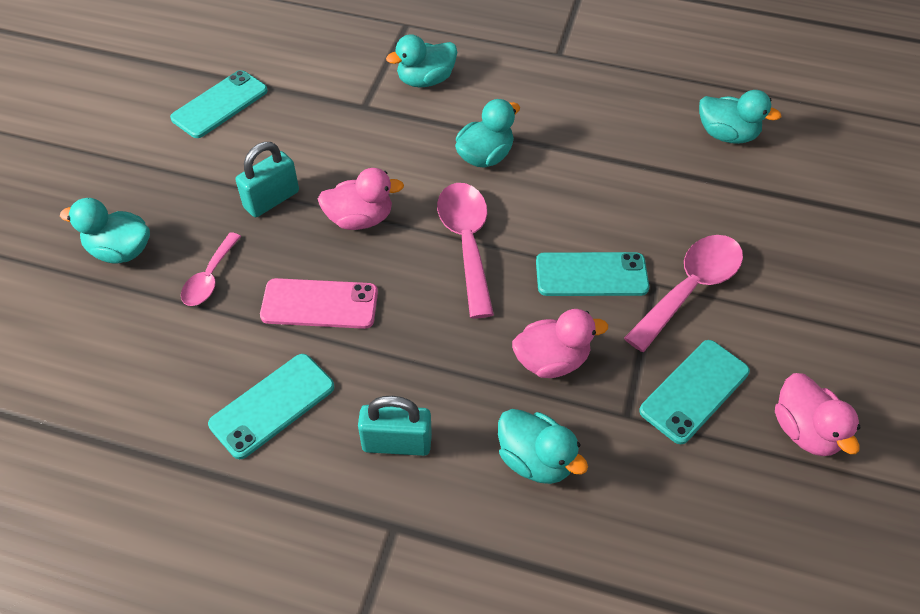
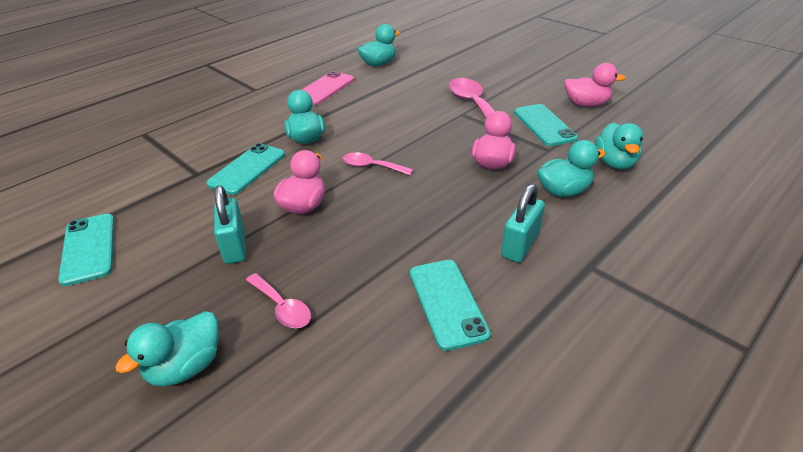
camera: 60 degrees left, 15 degrees down
(319, 304) = (367, 249): pink phone -> pink phone (324, 88)
(425, 80) = (208, 141): turquoise duck -> turquoise duck (614, 163)
(466, 242) = (371, 167): pink spoon -> pink spoon, size x0.59
(591, 275) = (438, 131): turquoise phone -> turquoise phone (247, 169)

